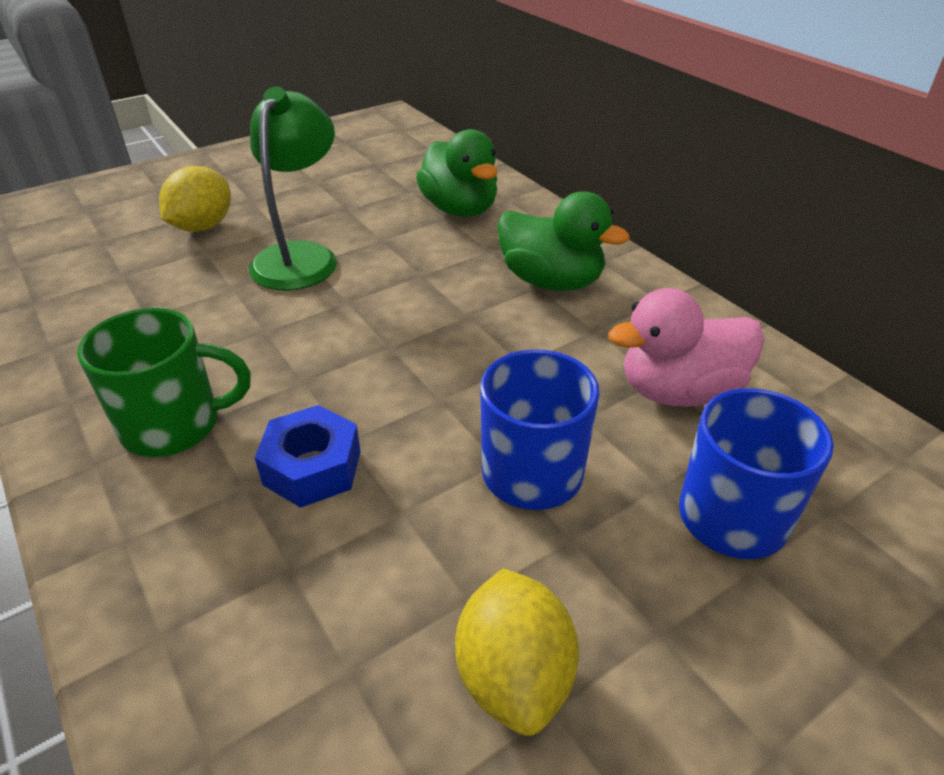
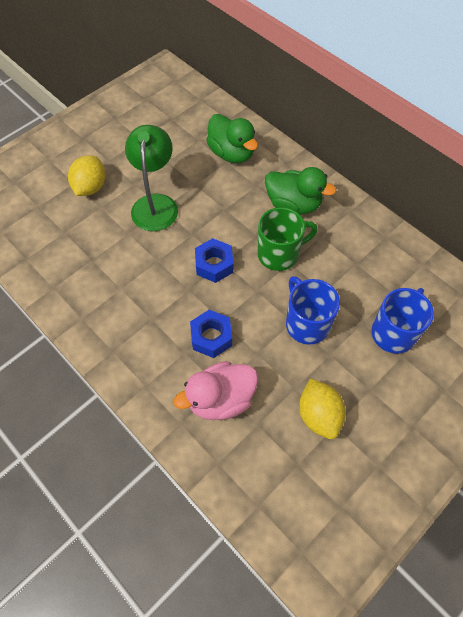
camera: 10 degrees left, 20 degrees up
(174, 425) = (139, 324): green mug -> green mug (279, 254)
(369, 349) = (214, 264): none -> blue nut
(679, 391) = (365, 269): pink duck -> pink duck (220, 399)

